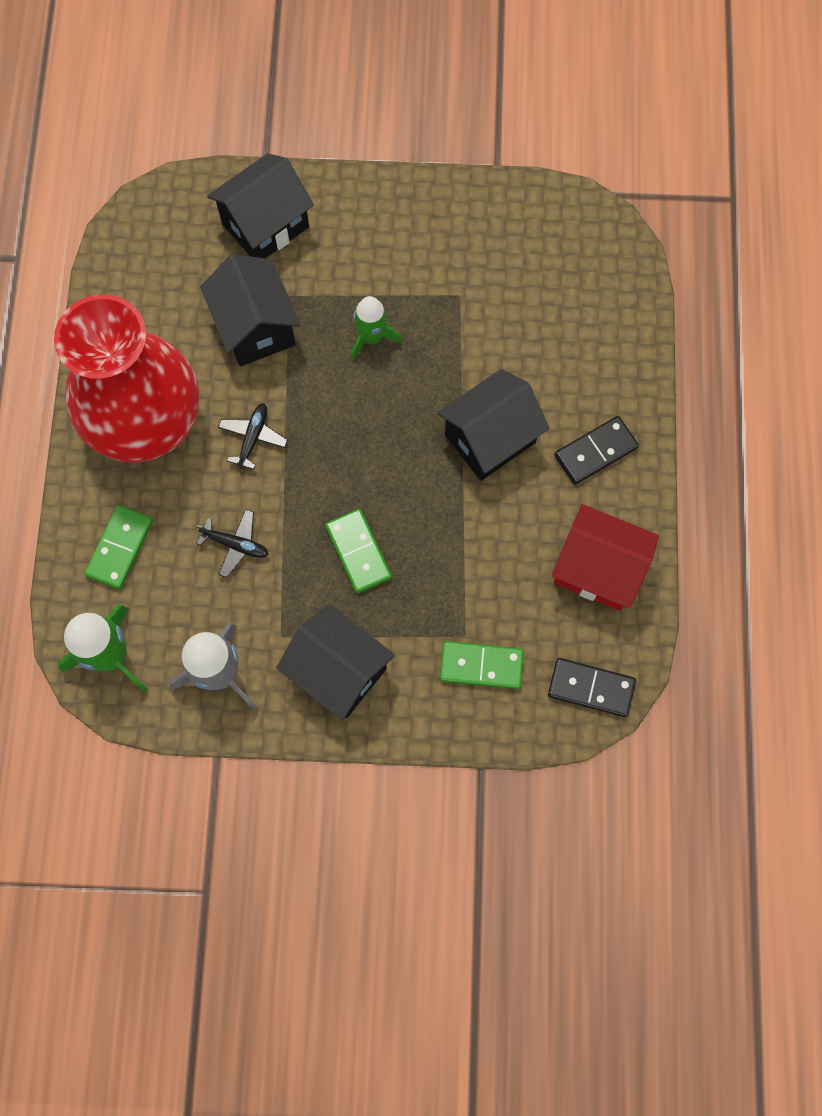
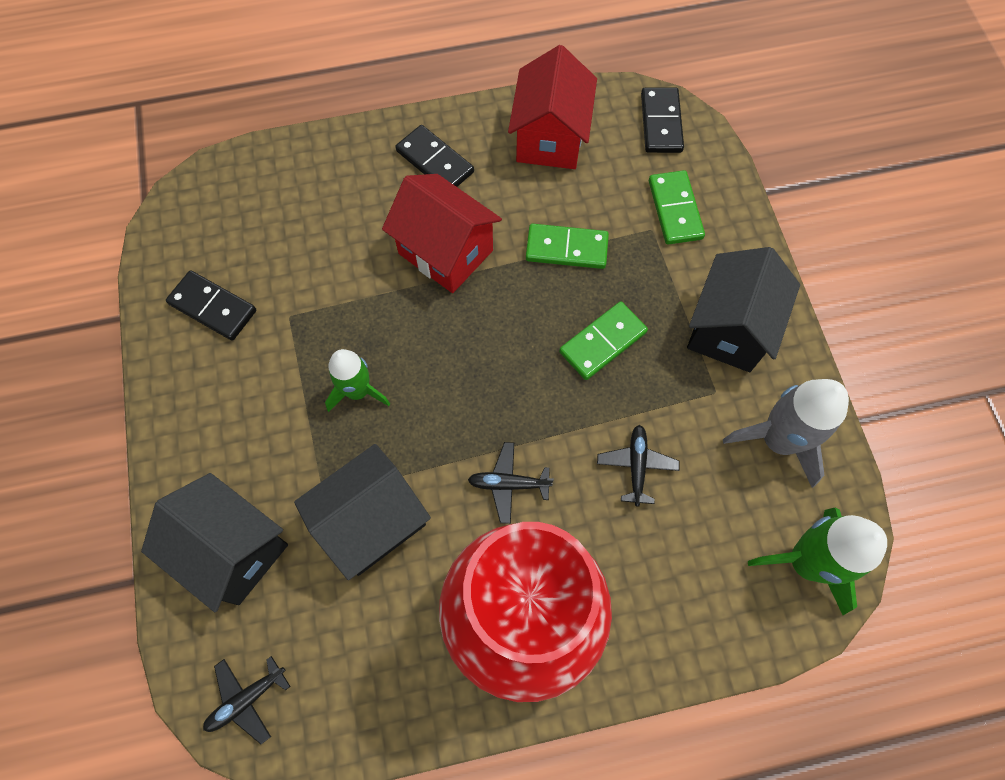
camera: 105 degrees left, 5 degrees down
(120, 548) = (684, 594): green domino -> green domino (566, 248)
(153, 220) = (246, 699): none -> black plane
(485, 236) = (212, 307): none -> black domino
(490, 439) = (446, 252): black house -> red house

